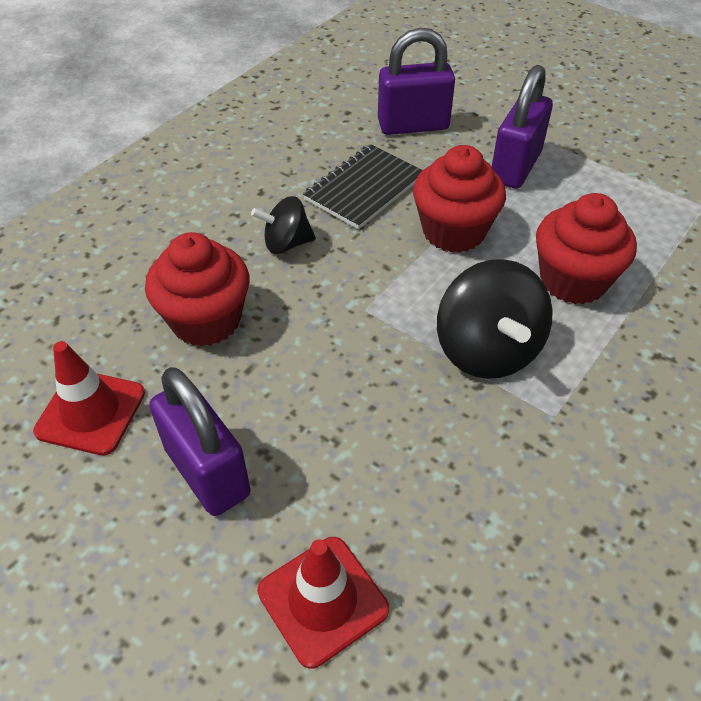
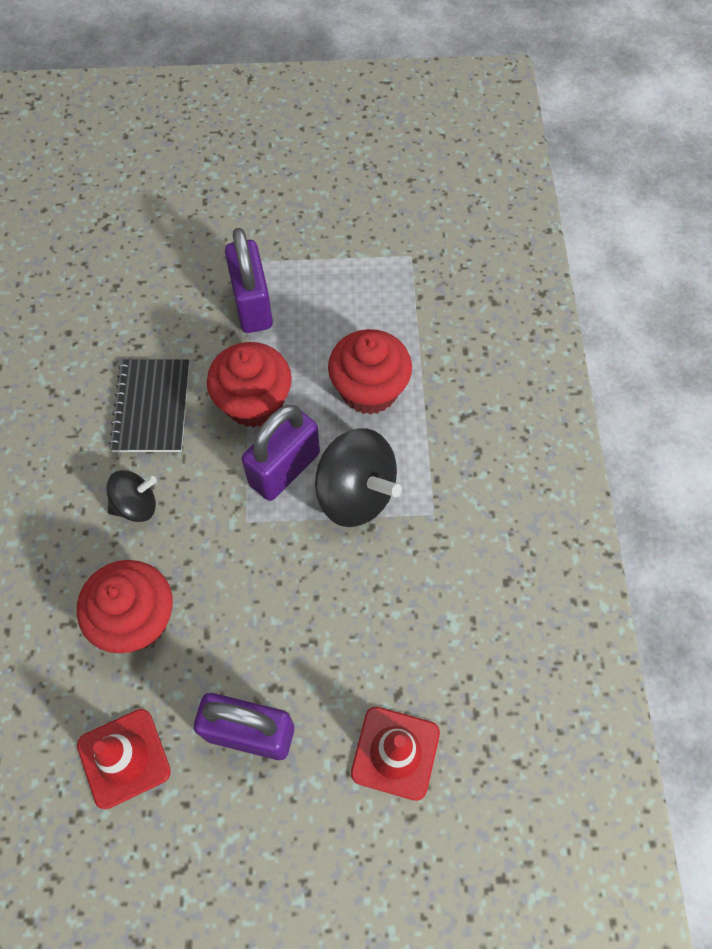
camera: 40 degrees left, 15 degrees up
(286, 244) = (136, 505): black spinning top -> black spinning top turned 150 degrees counterclockwise
(413, 125) = (137, 312): purple padlock -> purple padlock (284, 468)

